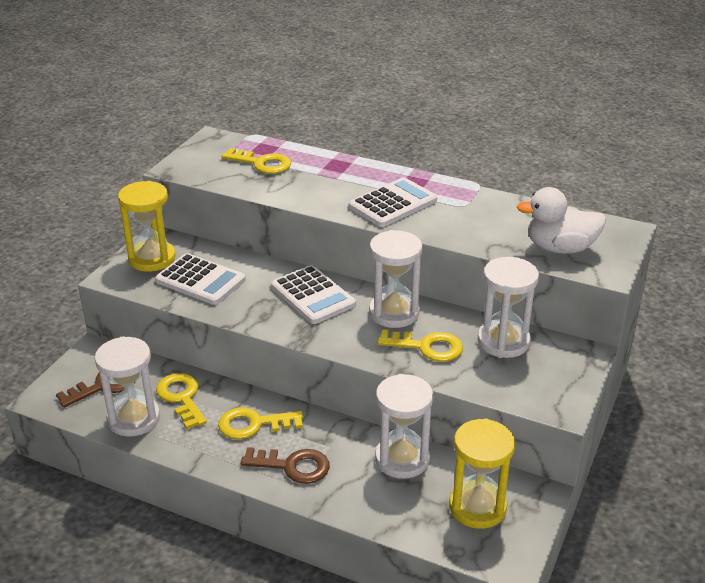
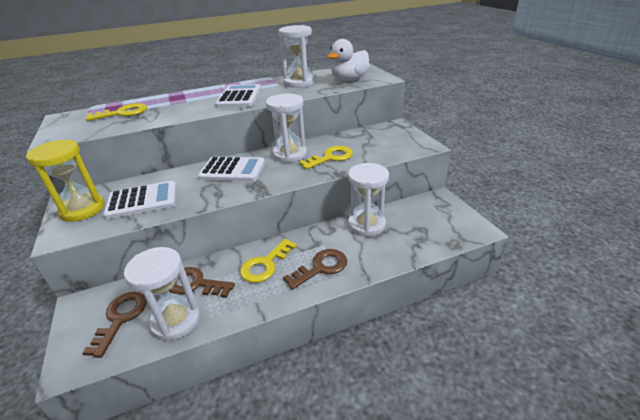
camera: 45 degrees left, 0 degrees up
(181, 397) = (195, 284): yellow key -> brown key
(477, 507) = (429, 219): yellow hourglass -> none
(503, 341) = (358, 138): white hourglass -> white hourglass (299, 83)

